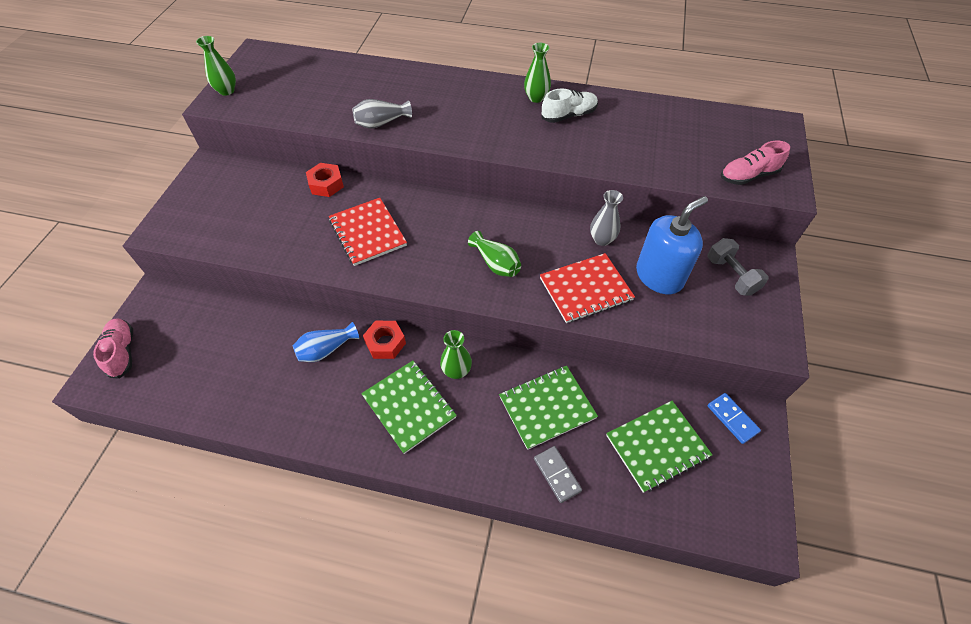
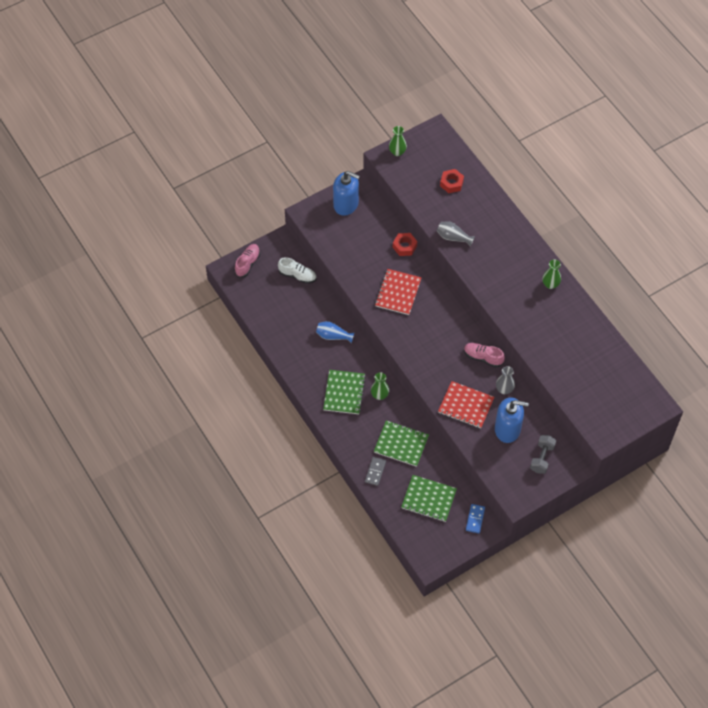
camera: 45 degrees right, 5 degrees up
(208, 190) = (346, 204): none -> blue soap dispenser
(385, 343) = (361, 355): red nut -> red nut (451, 183)
(496, 263) = (440, 359): green vase -> none
(569, 115) = (553, 309): white shoe -> white shoe (297, 275)
(748, 176) = (596, 416): pink shoe -> pink shoe (483, 357)

